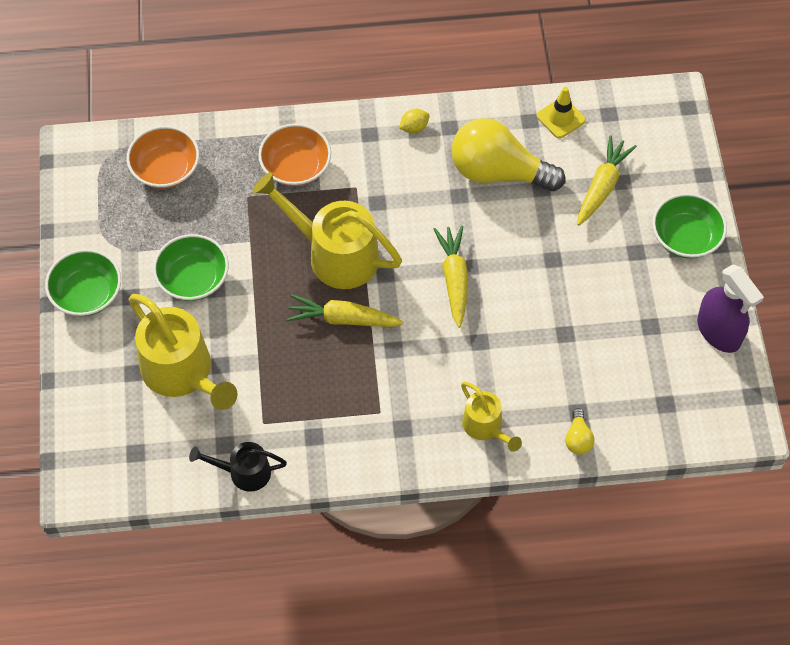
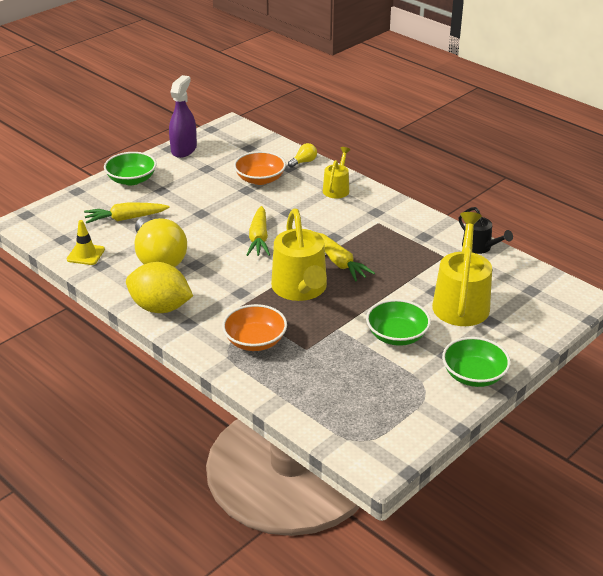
camera: 130 degrees left, 25 degrees down
(165, 169) = (334, 401): orange bowl -> orange bowl (260, 179)
(414, 127) = (160, 307): yellow lemon -> yellow lemon, size x2.44
(454, 278) = (259, 238): yellow carrot -> yellow carrot turned 45 degrees counterclockwise

